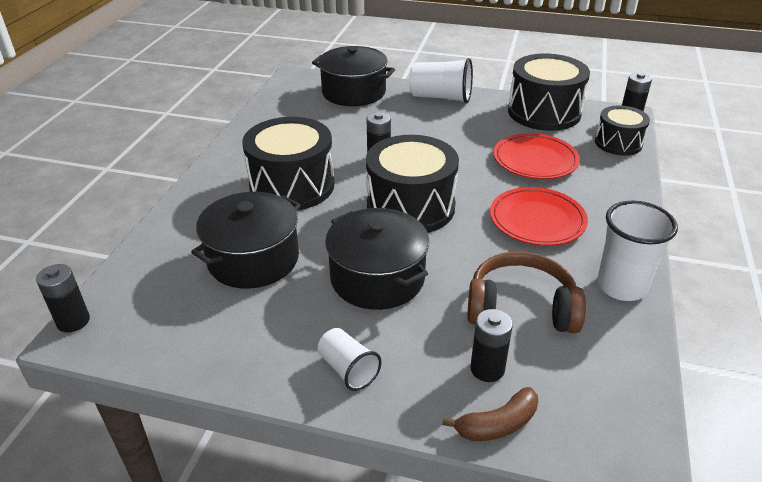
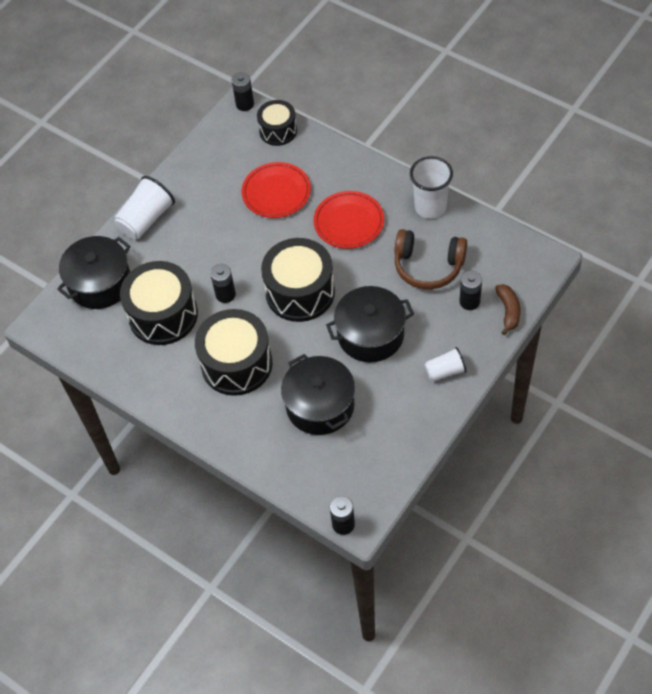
camera: 65 degrees left, 20 degrees up
(521, 308) = (428, 266): brown headphones -> brown headphones turned 105 degrees counterclockwise
(544, 112) = (210, 157): black drum -> black drum (163, 315)

